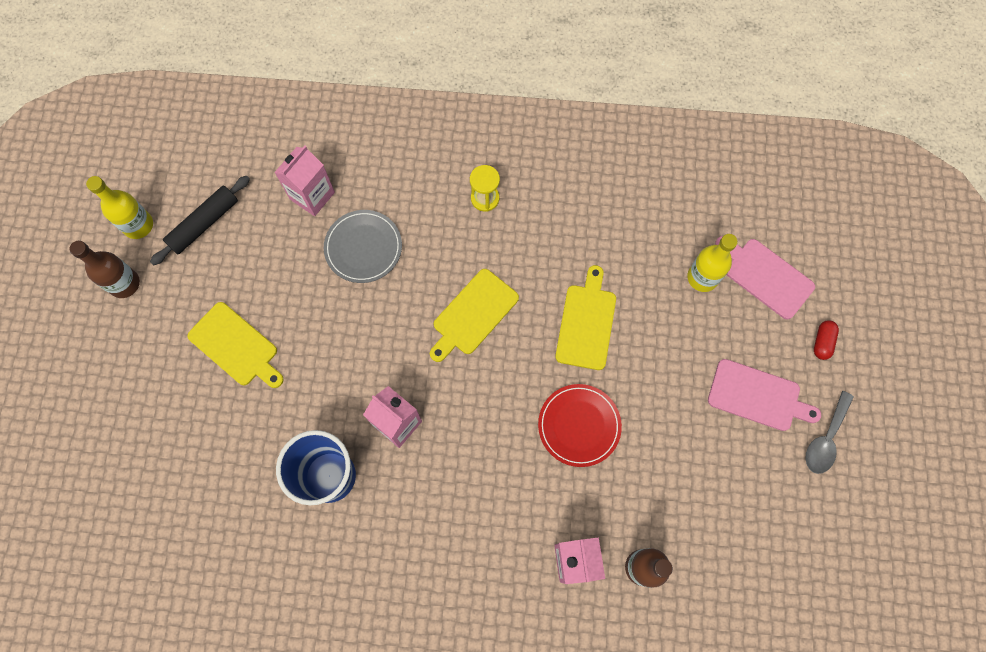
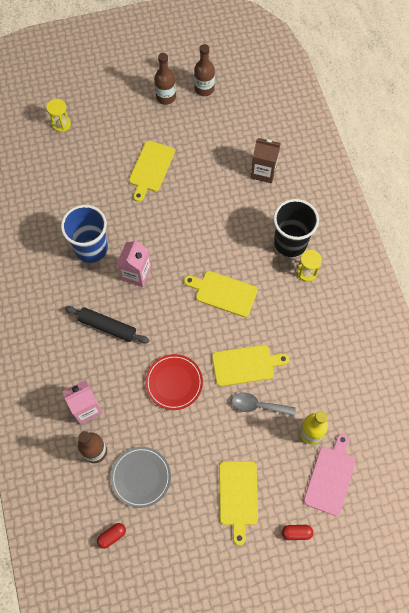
camera: 70 degrees right, 5 degrees down
(93, 456) = (61, 124): none -> yellow hourglass
(138, 225) = (204, 89): yellow bottle -> brown bottle
(204, 224) = (220, 121): black rolling pin -> black rolling pin (107, 327)
(312, 196) = (263, 172): pink carton -> brown carton
(363, 247) = (241, 213): grey plate -> grey plate (141, 477)
(434, 202) = (290, 243): none -> black cup
(757, 396) = (238, 496): pink cutting board -> yellow cutting board
(765, 580) = (112, 536): none -> red capsule
(825, 439) = (225, 553): grey spoon -> grey spoon (258, 405)

